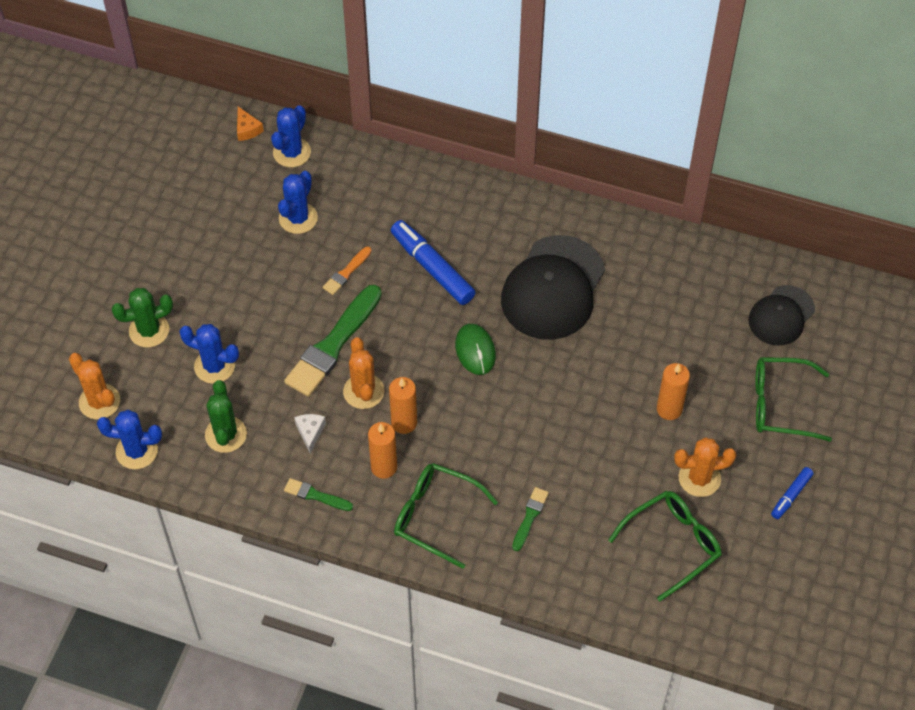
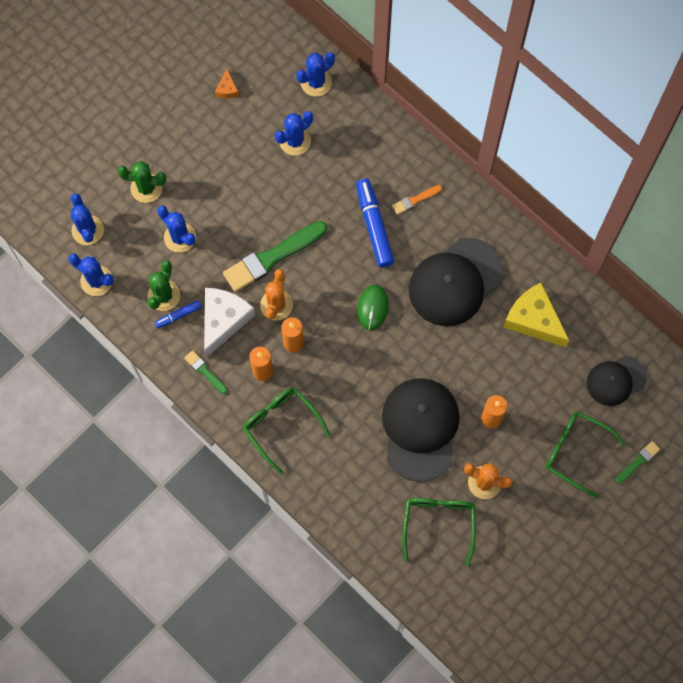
camera: 25 degrees right, 15 degrees up
(99, 402) = (87, 230): orange cactus -> blue cactus
(247, 129) = (292, 48): orange cheese -> orange cheese (227, 89)
(310, 432) = (223, 320): white cheese -> white cheese, size x2.22
(346, 272) = (309, 202): orange brush -> orange brush (415, 200)
(530, 517) = (347, 456): green brush -> green brush (638, 461)
(597, 453) = (420, 429): none -> black cap
(659, 291) = (533, 320): none -> yellow cheese
(673, 544) = (438, 524): green glasses -> green glasses turned 75 degrees counterclockwise
(791, 495) = (544, 526): blue marker -> blue marker (178, 316)

